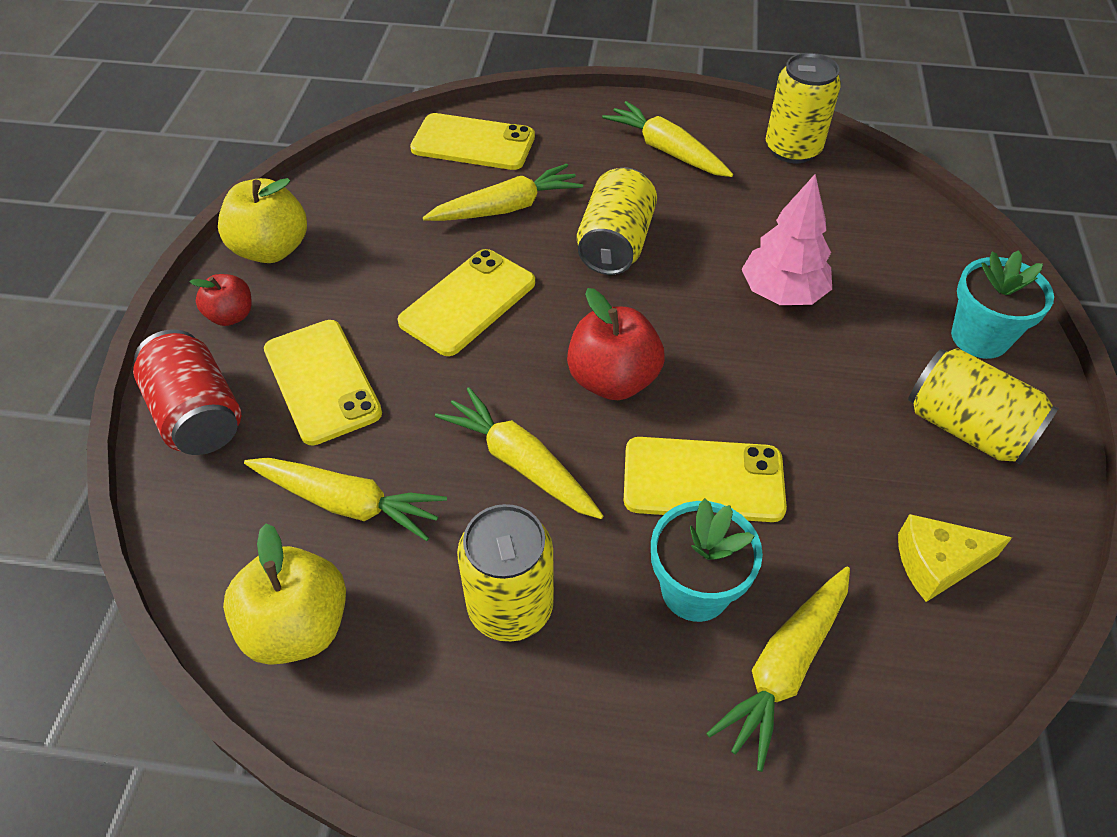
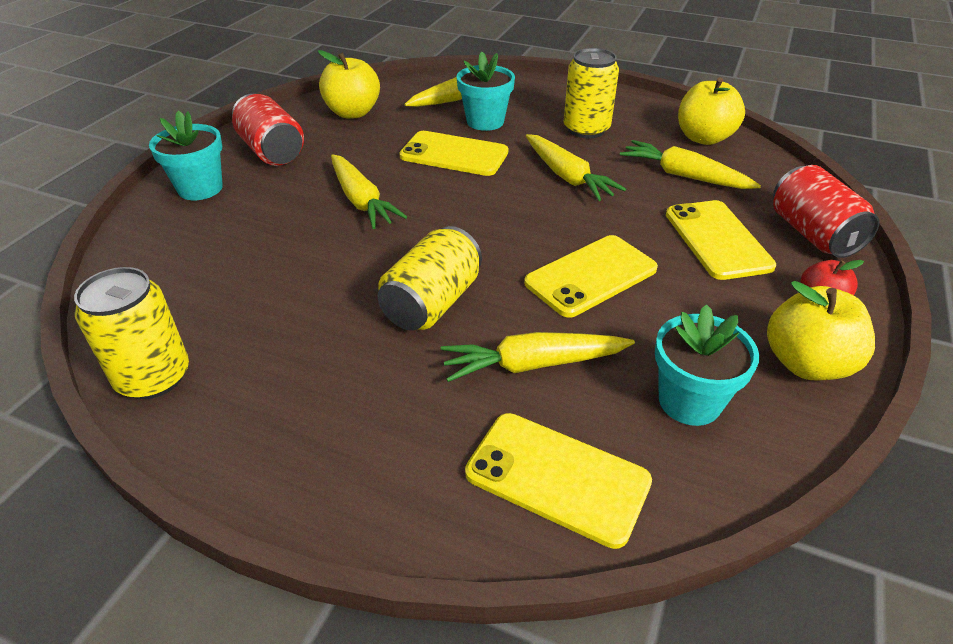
camera: 165 degrees left, 10 degrees down
(378, 203) = (689, 401): none -> turquoise flower pot
(613, 380) = (486, 206): red apple -> none
(666, 150) = (303, 407): yellow carrot -> yellow carrot (361, 201)
(782, 293) = (313, 237): pink tree -> none
(937, 564) = (353, 113): yellow cheese -> yellow apple
(966, 428) = (272, 151): yellow can -> red can

